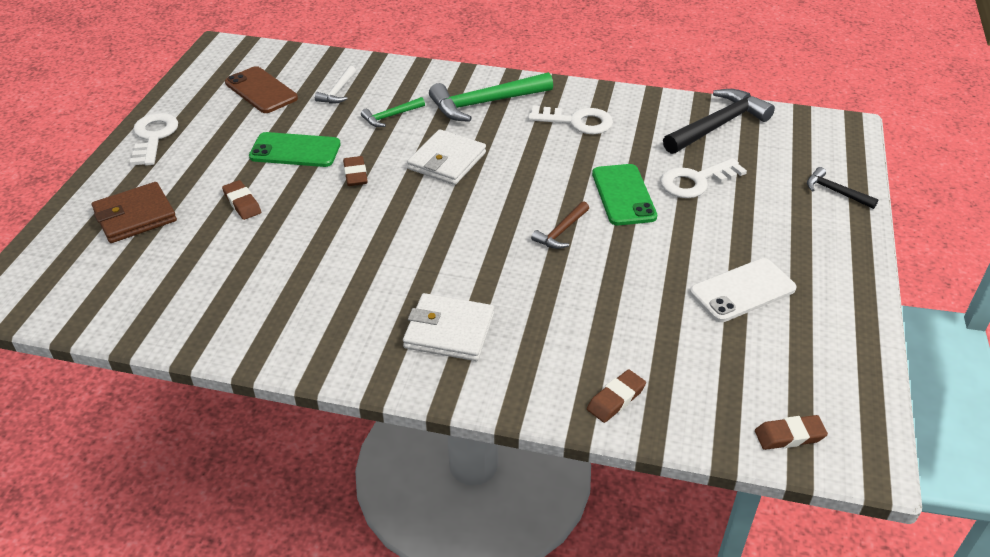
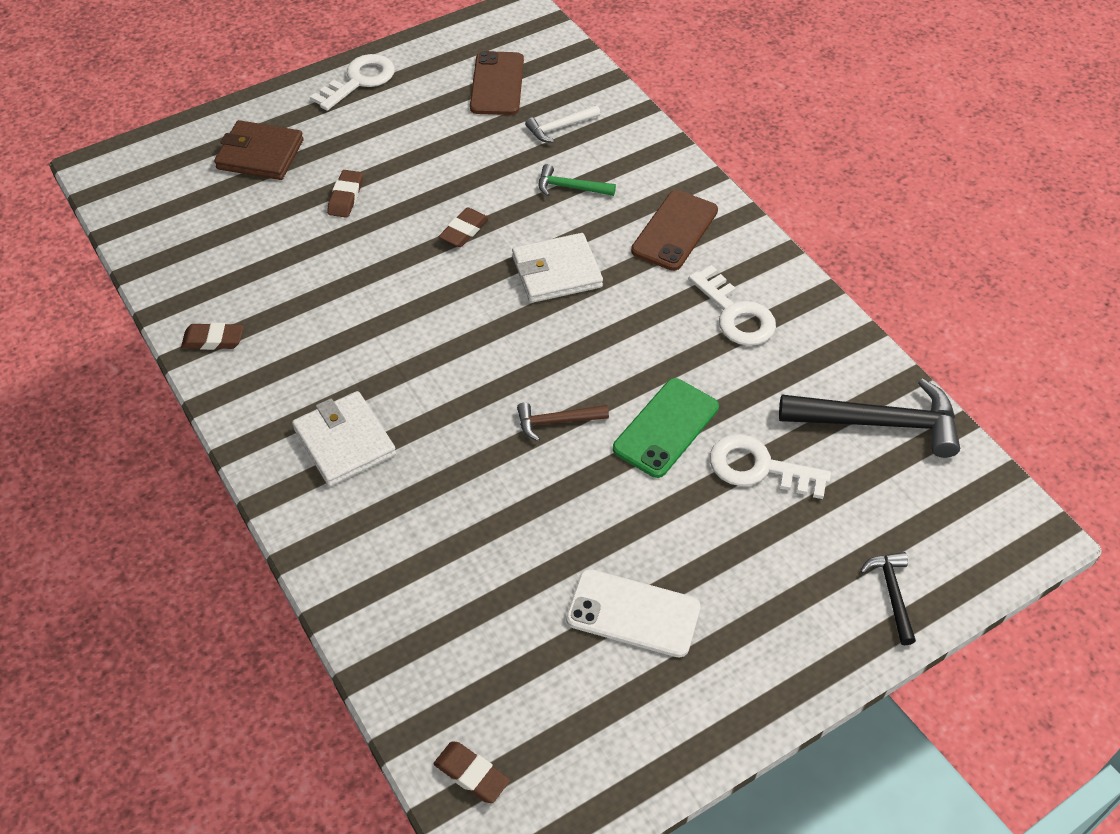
camera: 45 degrees right, 10 degrees up
(295, 151) = (447, 170): green phone -> none
(485, 103) = (675, 231): green hammer -> brown phone
(616, 399) = (384, 613): brown eraser -> brown eraser (213, 340)

